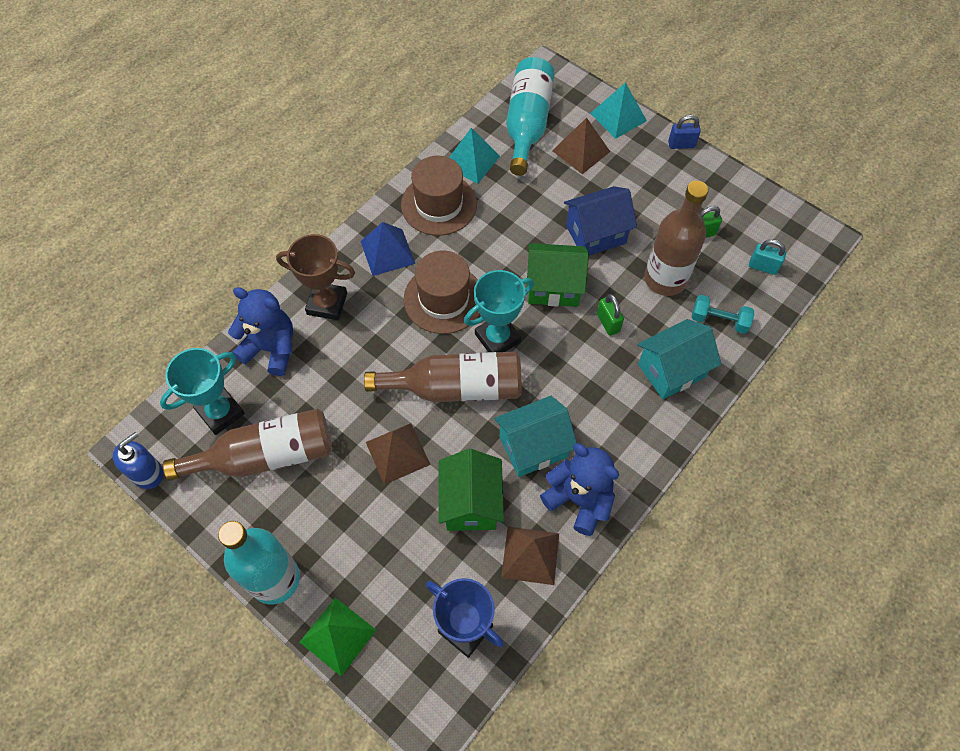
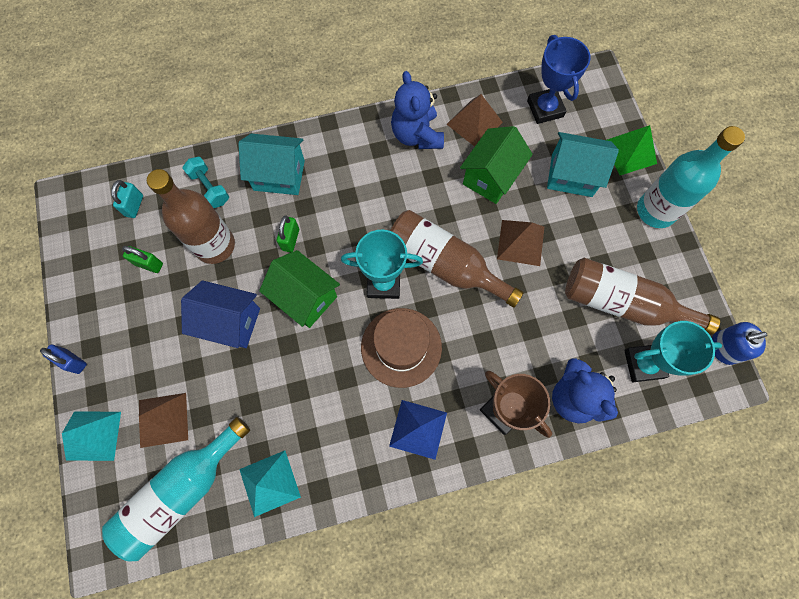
camera: 145 degrees left, 10 degrees up
(439, 204) = (337, 451): brown hat -> none
(533, 447) = (420, 186): turquoise house -> turquoise house (571, 175)
(762, 267) = (134, 206): turquoise padlock -> turquoise padlock turned 45 degrees clockwise

